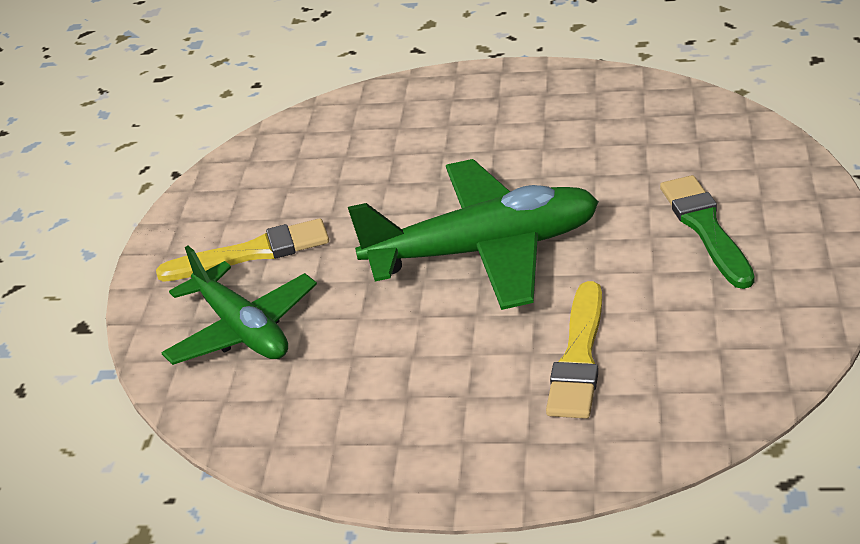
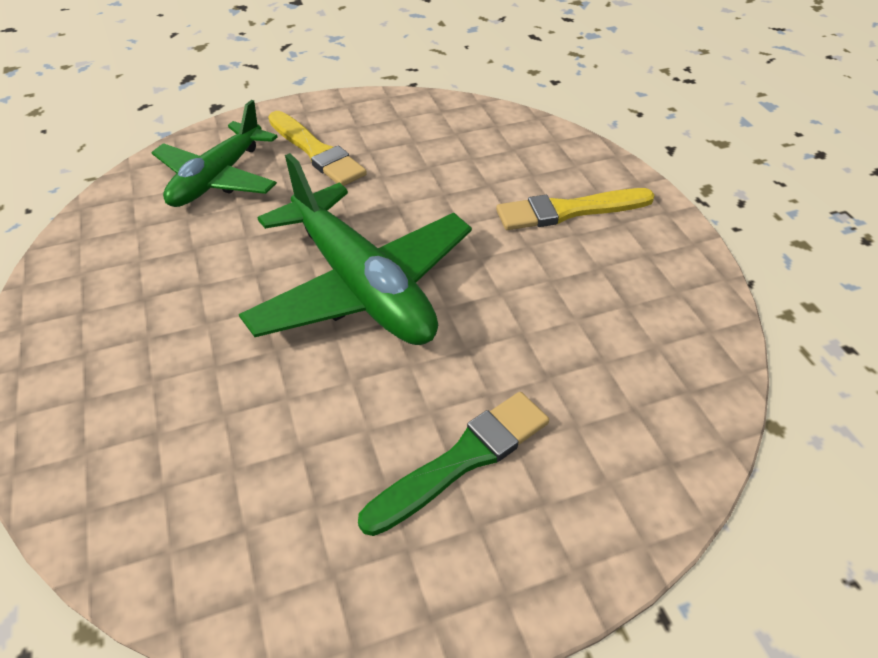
camera: 60 degrees right, 10 degrees up
(578, 357) = (211, 404): yellow brush -> yellow brush (568, 211)

